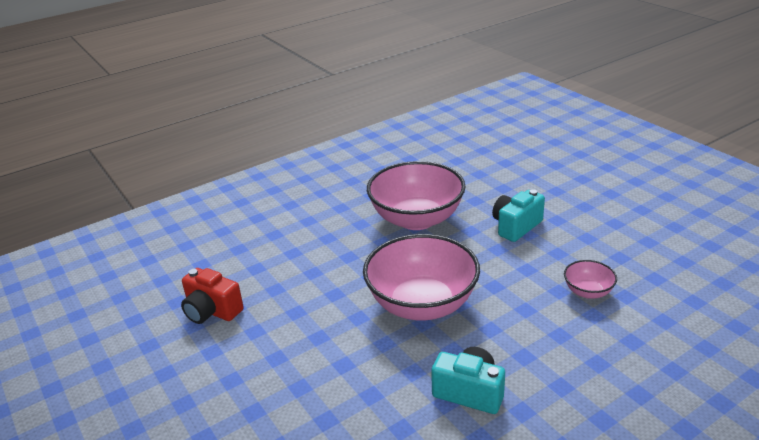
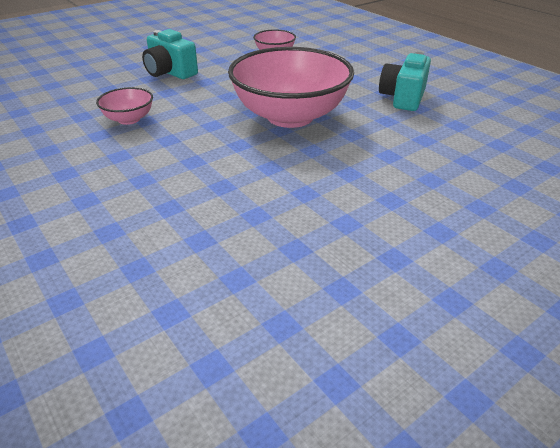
camera: 95 degrees left, 5 degrees up
(212, 311) = (306, 273): red camera -> none
(416, 219) = (129, 119): pink bowl -> pink bowl, size x0.45

